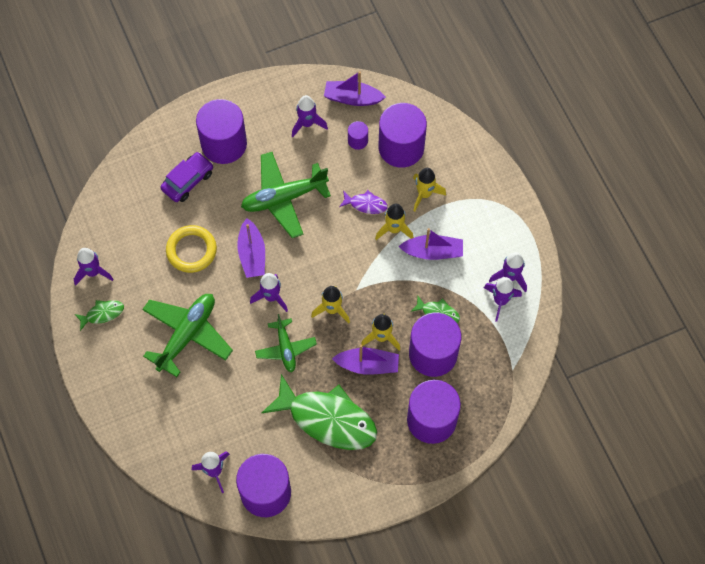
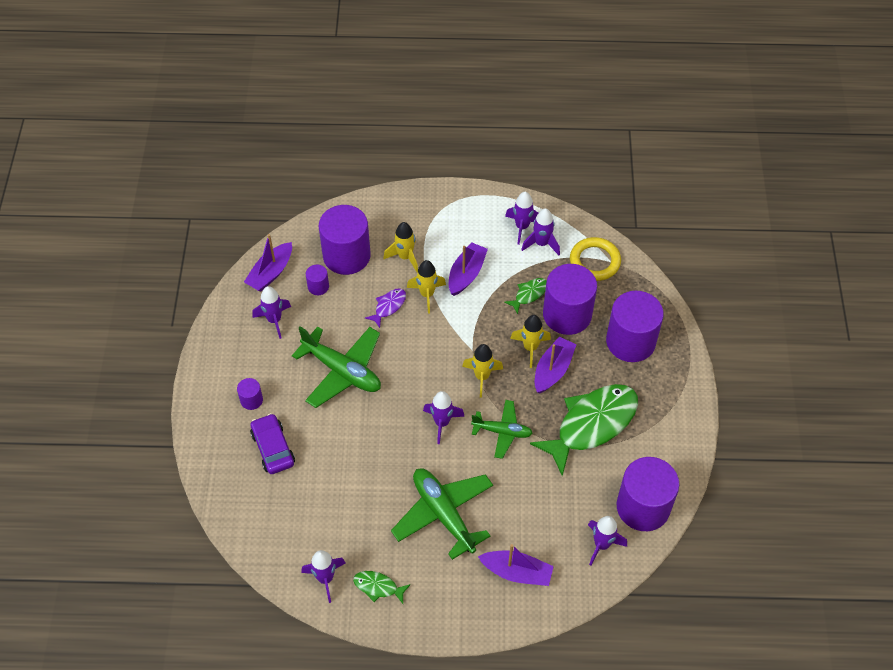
camera: 65 degrees left, 10 degrees down
(102, 314) = (378, 587): green fish -> green fish turned 75 degrees counterclockwise
(191, 250) = (353, 474): yellow ring -> yellow ring (594, 261)
(224, 144) = (251, 400): purple cylinder -> purple cylinder, size x0.44
(252, 254) = (387, 422): purple boat -> purple boat (517, 572)
(284, 198) = (342, 371): green plane -> green plane turned 60 degrees counterclockwise

